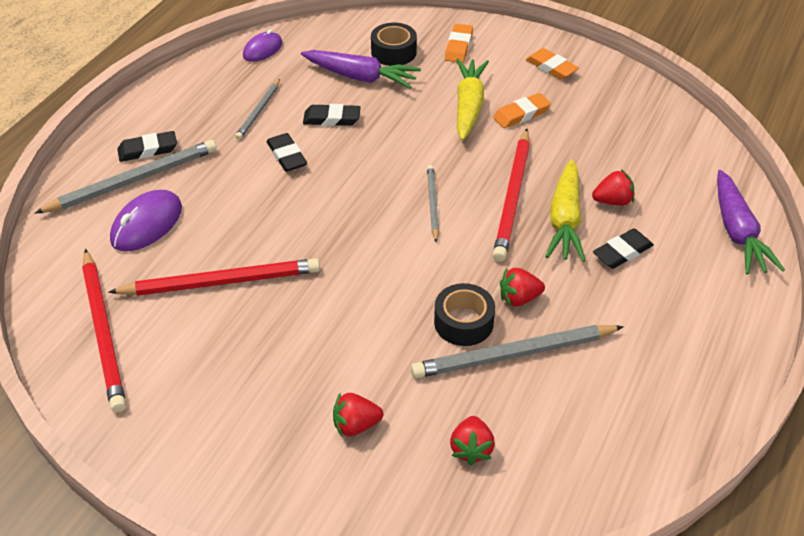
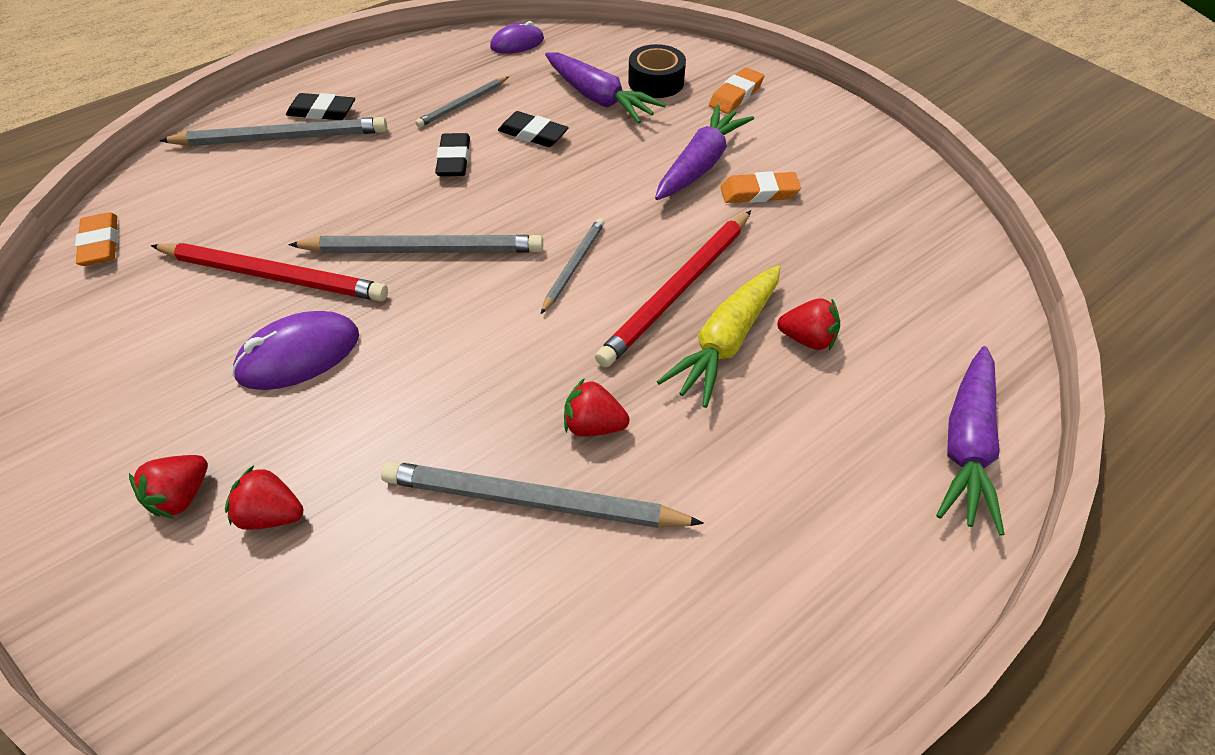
camera: 25 degrees right, 5 degrees up
(104, 332) = (116, 289): red pencil -> none
(147, 224) = (256, 187): purple mouse -> purple mouse (299, 355)
(318, 227) = (424, 250): none -> grey pencil
(463, 322) = (501, 430): black tape -> none
(469, 105) = (700, 164): yellow carrot -> purple carrot
(471, 449) = (381, 614): red strawberry -> red strawberry (182, 496)
(551, 67) = (835, 148): orange eraser -> orange eraser (101, 244)
(622, 252) = (776, 413): black eraser -> none

